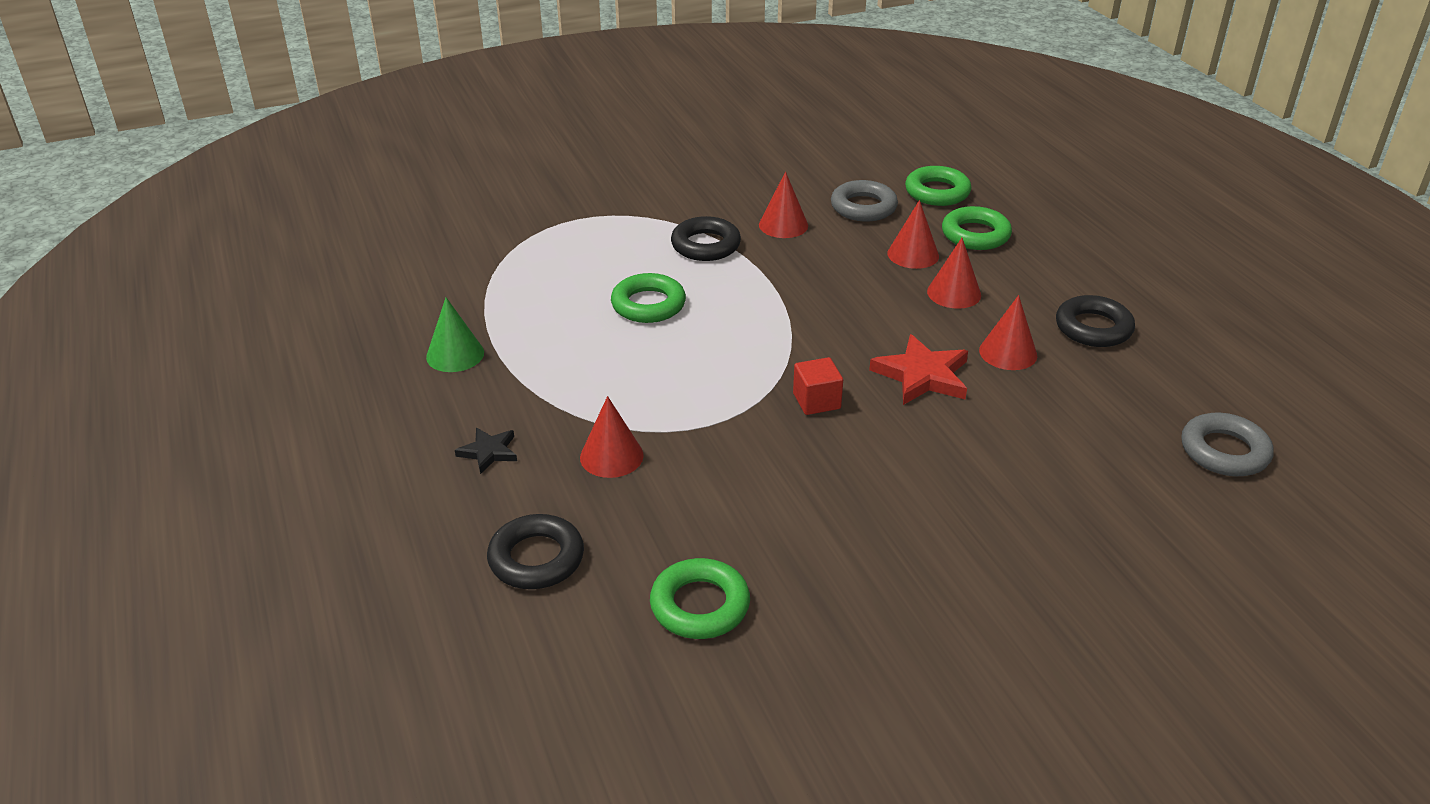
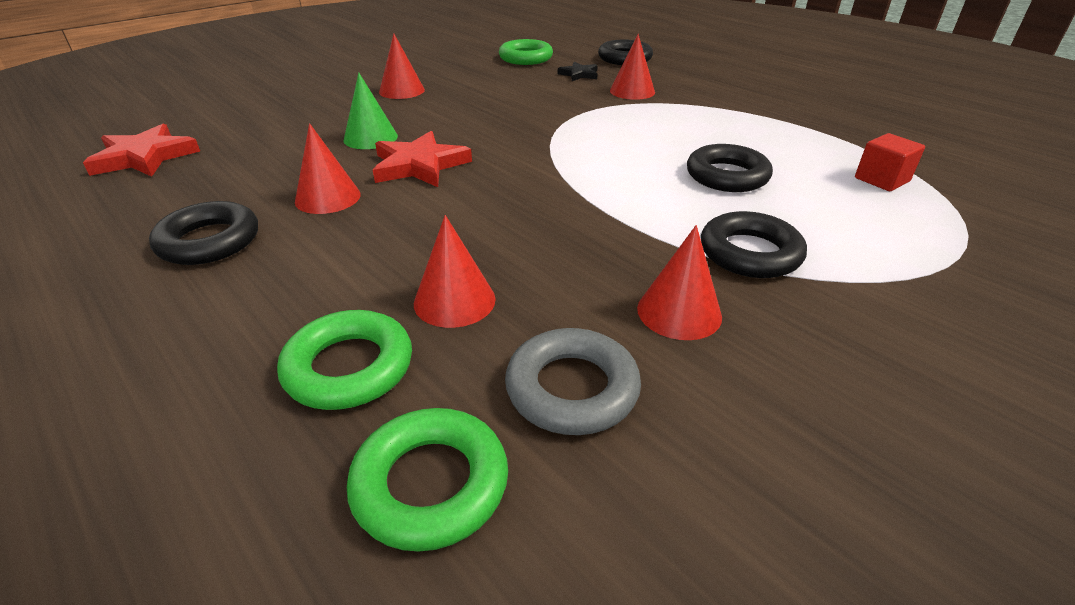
camera: 160 degrees right, 0 degrees up
(455, 354) = (823, 118): green cone -> green cone (370, 138)
(489, 452) = (710, 83): black star -> black star (579, 74)
(648, 305) = (727, 176): green ring -> black ring
(816, 401) = (509, 135): red cube -> red cube (881, 180)
(954, 293) = (388, 252): red cone -> red cone (402, 91)
(1224, 451) = (145, 157): grey ring -> red star

